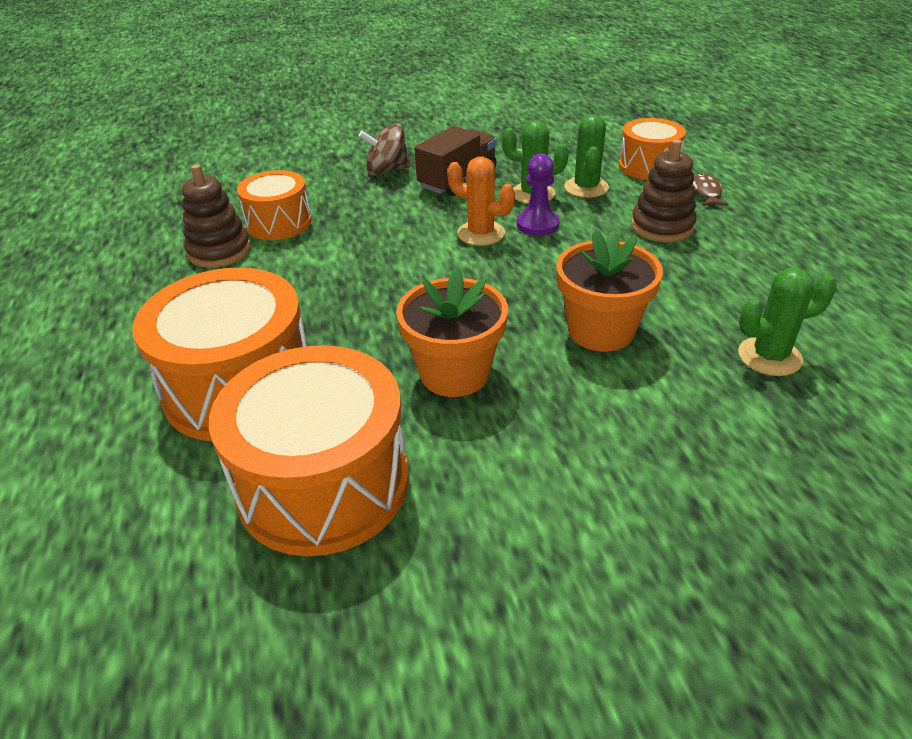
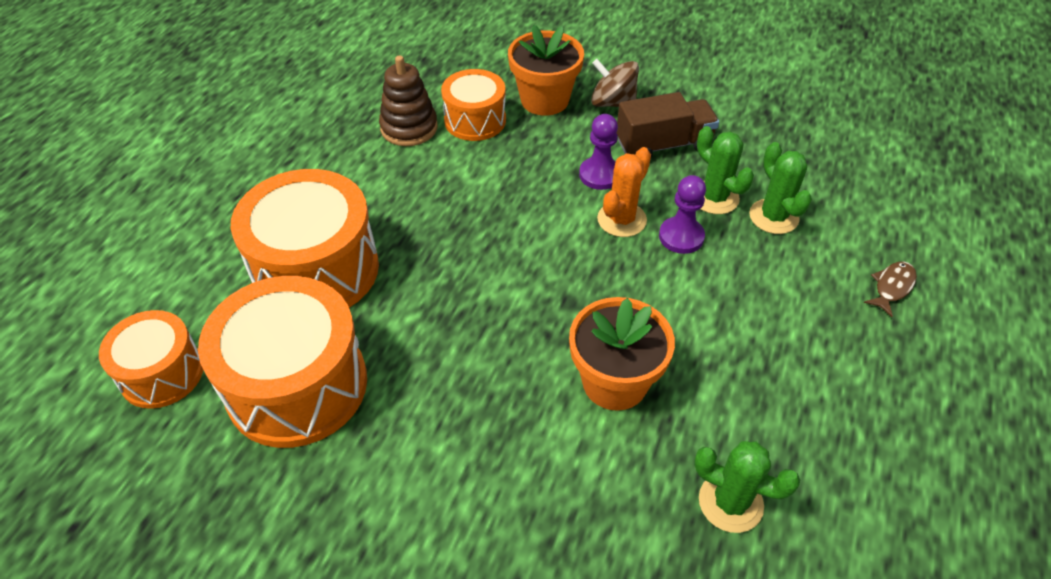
camera: 35 degrees right, 10 degrees up
(430, 215) = (600, 175): none -> purple pawn
(454, 373) = (463, 350): orange flower pot -> orange flower pot (544, 100)
(481, 233) = (621, 219): orange cactus -> orange cactus turned 60 degrees clockwise
(586, 188) = (773, 217): green cactus -> green cactus turned 60 degrees counterclockwise
(648, 166) = (868, 222): orange drum -> orange drum (162, 373)
(662, 226) = (796, 304): brown stacking toy -> none

